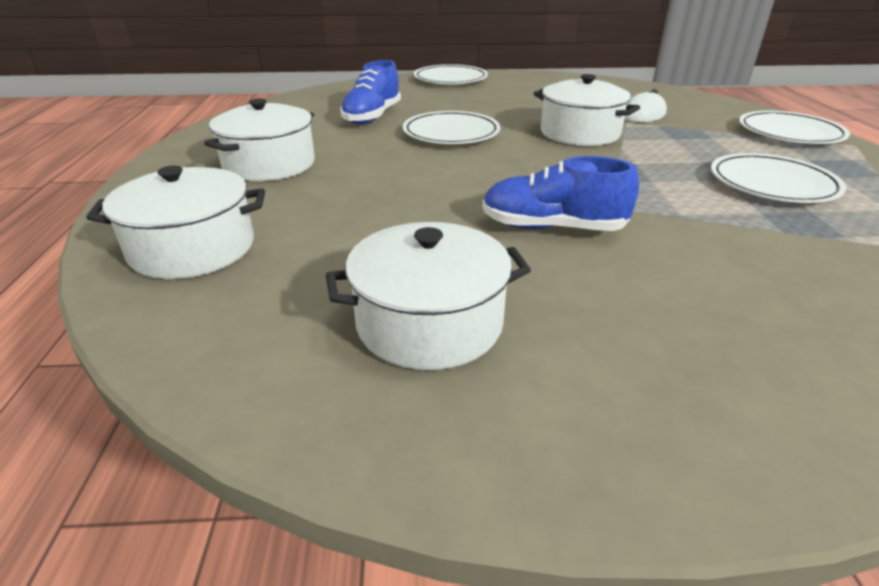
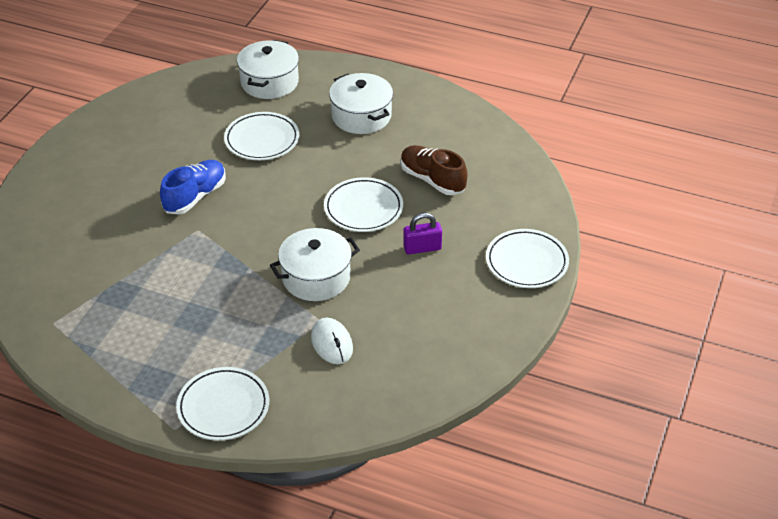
camera: 115 degrees right, 10 degrees up
(372, 117) = (432, 180): blue shoe -> brown shoe
(429, 323) = (157, 133): white pot -> none
(478, 106) = (422, 248): none -> purple padlock
(772, 184) = (163, 319): white plate -> white plate (262, 140)

